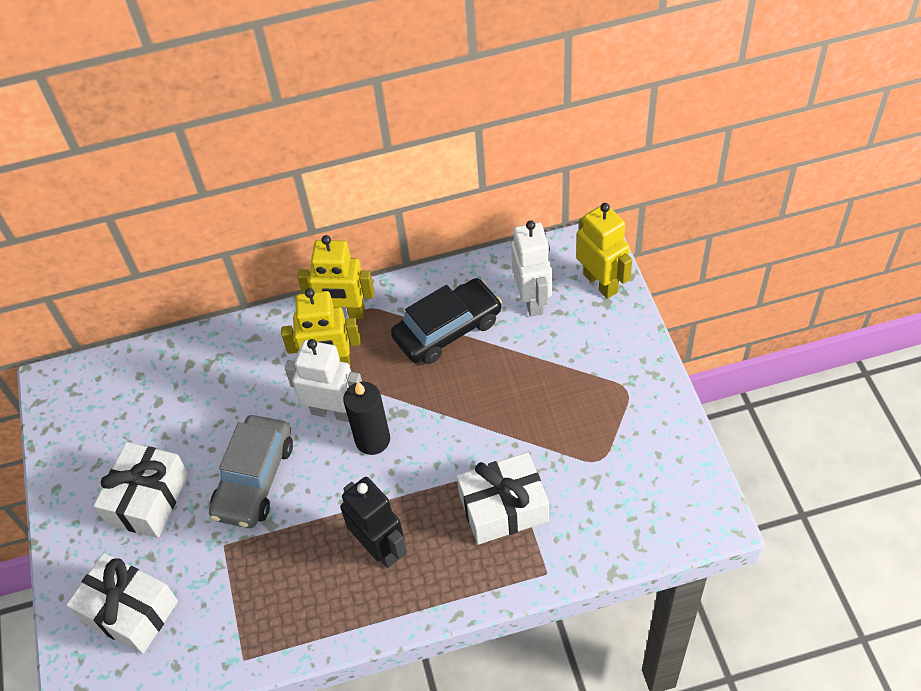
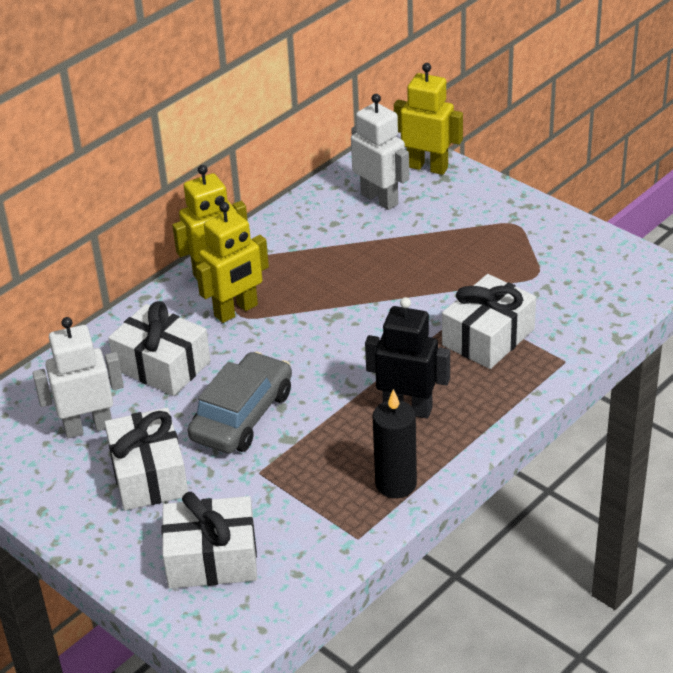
camera: 35 degrees left, 15 degrees down
(236, 391) = (162, 365): none -> white gift
(254, 479) = (242, 415): grey car -> grey car turned 135 degrees counterclockwise
(333, 411) = (272, 340): white robot -> white robot (88, 427)
(372, 440) = (328, 343): black candle -> black candle (396, 484)
(447, 329) = (323, 246): black car -> none

